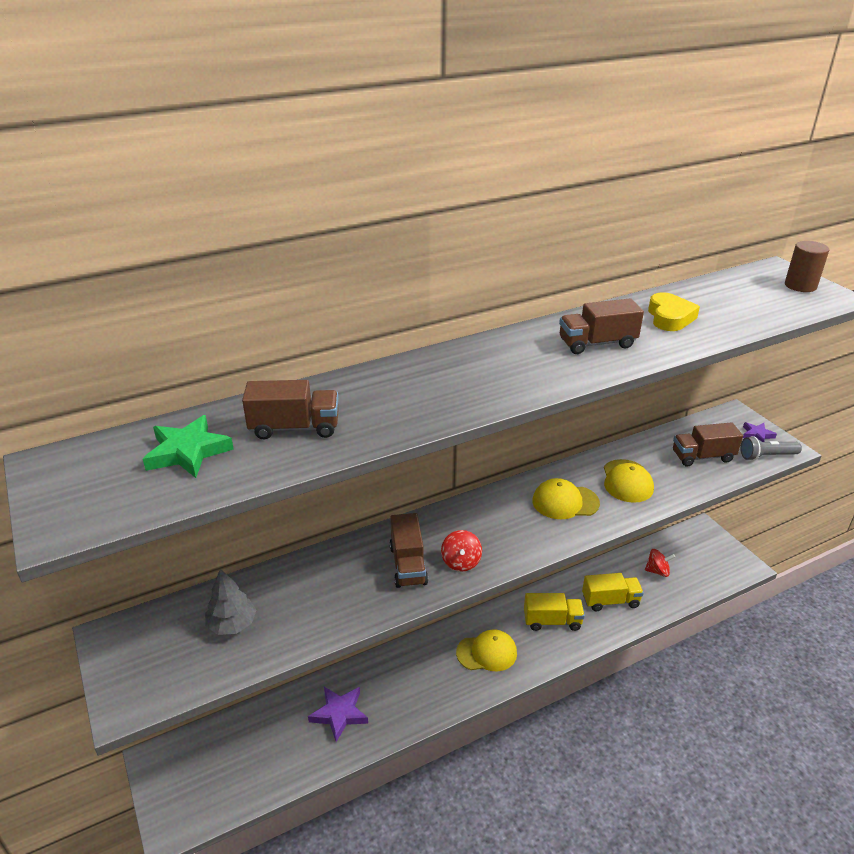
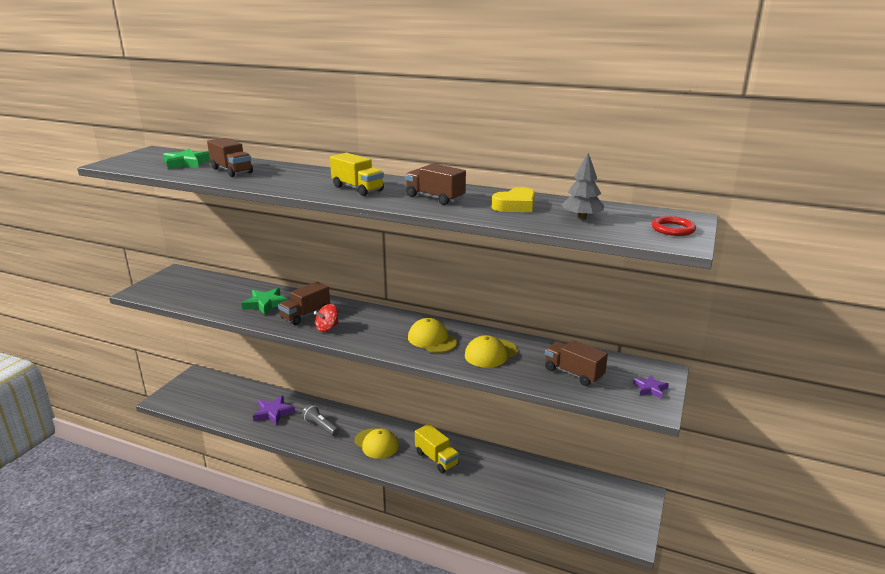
camera: 50 degrees right, 10 degrees down
(232, 624) = (209, 292): grey tree -> grey tree (581, 218)
(337, 586) = (265, 304): none -> green star
(610, 601) = (490, 477): yellow truck -> yellow truck (357, 189)
(657, 571) = (554, 489): red spinning top -> none
(766, 456) = (626, 401): grey flashlight -> grey flashlight (321, 426)
(800, 286) = (673, 229): brown cylinder -> red ring

